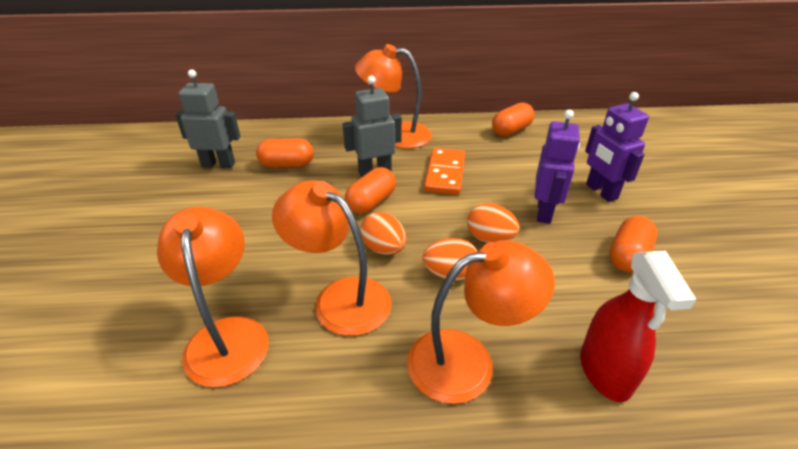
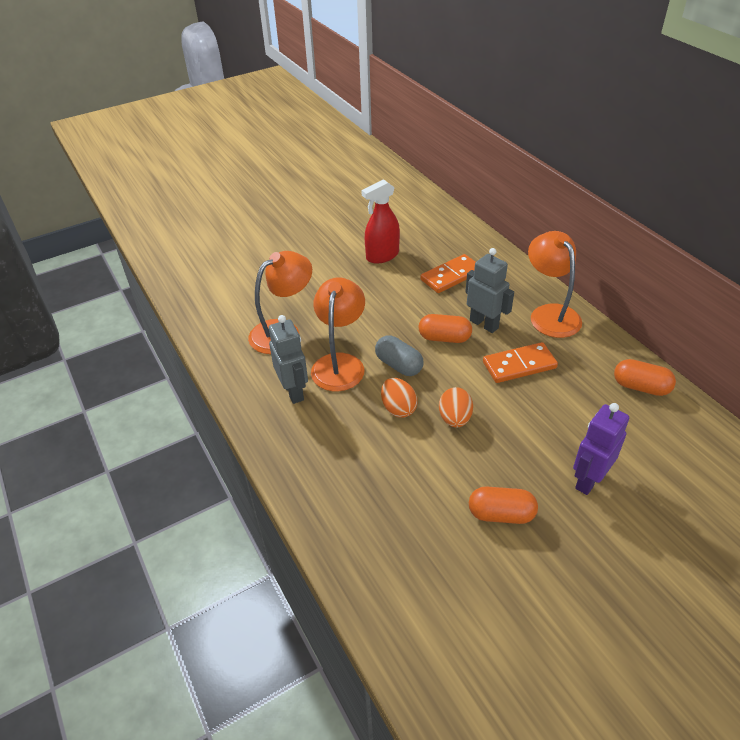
camera: 65 degrees right, 5 degrees up
(218, 164) = (422, 245): grey robot -> grey robot (294, 391)
(287, 164) = (451, 276): orange capsule -> orange domino
(384, 248) = (399, 365): orange egg -> grey capsule
(467, 360) = (327, 441): orange lamp -> none
(544, 212) = (518, 445): purple robot -> none
(605, 372) = (360, 516): red spray bottle -> red spray bottle (382, 256)

